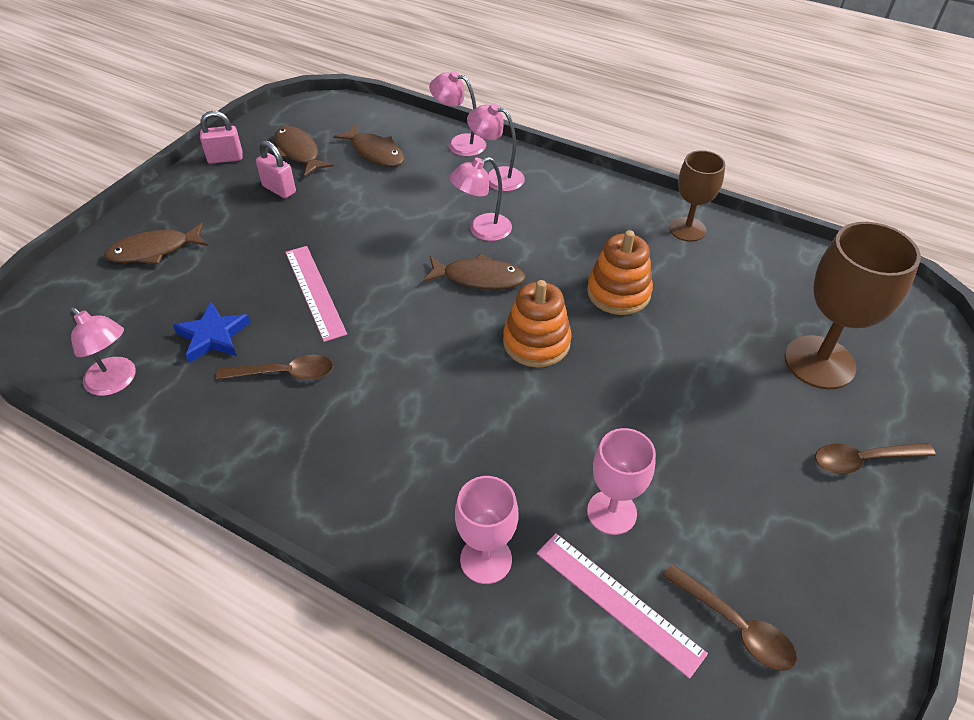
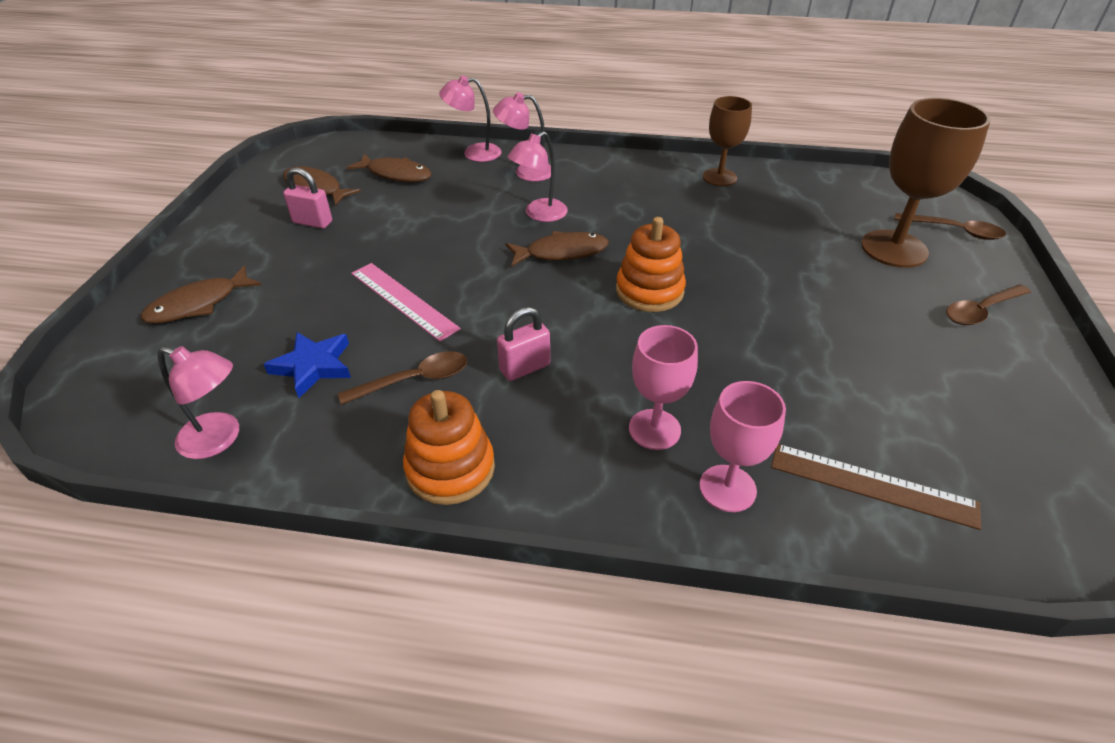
camera: 20 degrees left, 5 degrees down
(225, 158) = (237, 208): pink padlock -> pink padlock (525, 368)
(611, 512) = (813, 411): pink goblet -> pink goblet (654, 429)
(618, 292) = (695, 236): orange stacking toy -> orange stacking toy (450, 468)
(618, 602) = (872, 485): pink ruler -> brown ruler
(735, 625) = (982, 471): brown spoon -> brown spoon (954, 231)

